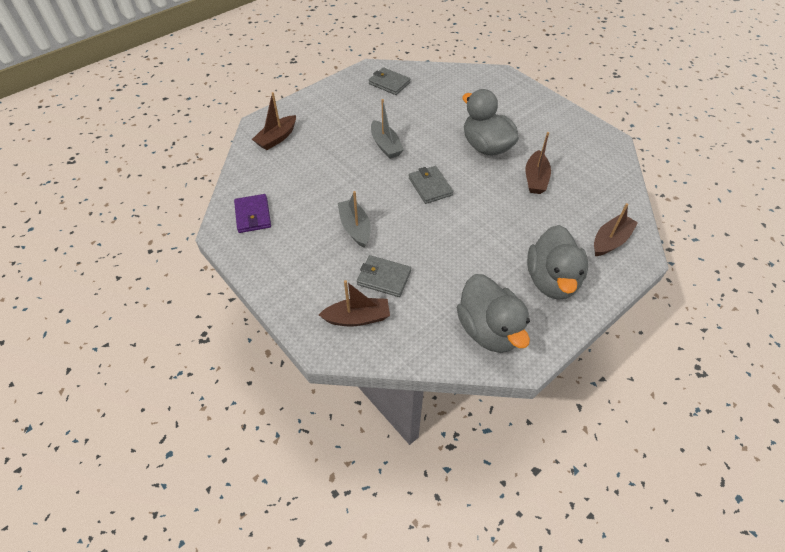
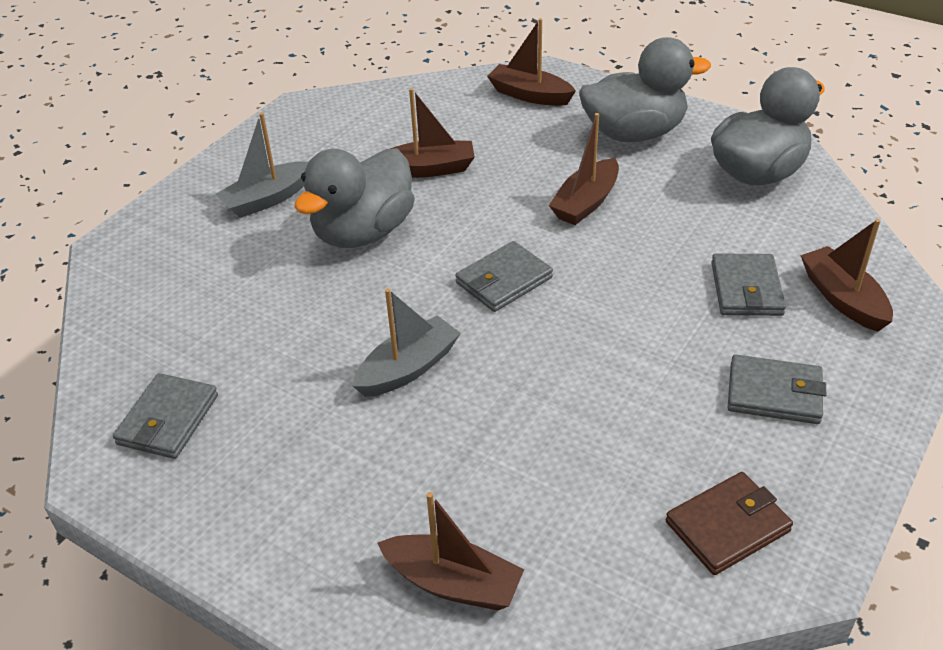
camera: 105 degrees left, 10 degrees down
(253, 215) = (727, 526): purple wallet -> brown wallet
(309, 259) = (774, 393): none -> grey wallet
(355, 228) = (662, 352): grey boat -> grey boat (267, 199)
(483, 235) = (586, 203): none -> brown boat

